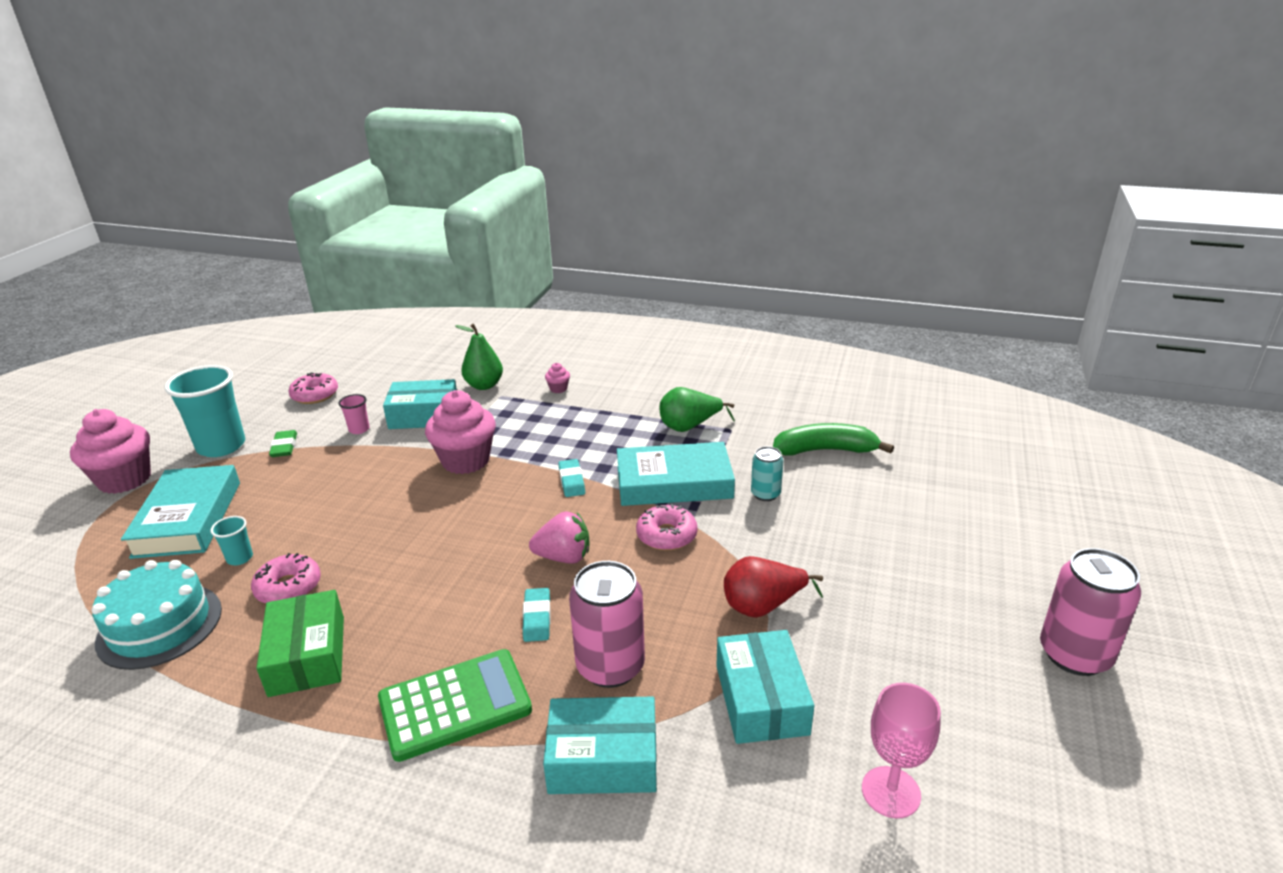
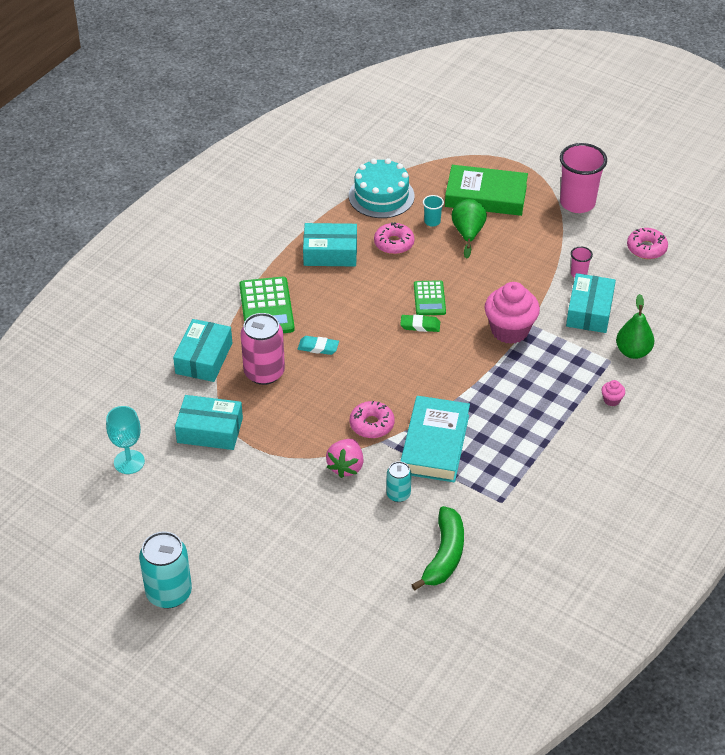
camera: 105 degrees right, 15 degrees up
(125, 479) = (546, 162): pink cupcake -> none
(188, 519) = (486, 196): turquoise book -> green book
(221, 446) = (577, 203): turquoise cup -> pink cup
(284, 447) = (565, 234): green eraser -> green eraser (420, 325)
(307, 655) = (330, 253): green box -> turquoise box
(414, 531) = (429, 298): none -> green calculator
(564, 557) = (370, 368): pink strawberry -> pink strawberry (346, 466)
(571, 481) = (459, 386): turquoise eraser -> none
(689, 427) = (514, 474): green pear -> green pear (468, 233)
(763, 606) = (280, 454): red pear -> none
(891, 792) = (129, 462): pink goblet -> turquoise goblet
(1074, 655) = (169, 593): pink can -> turquoise can

